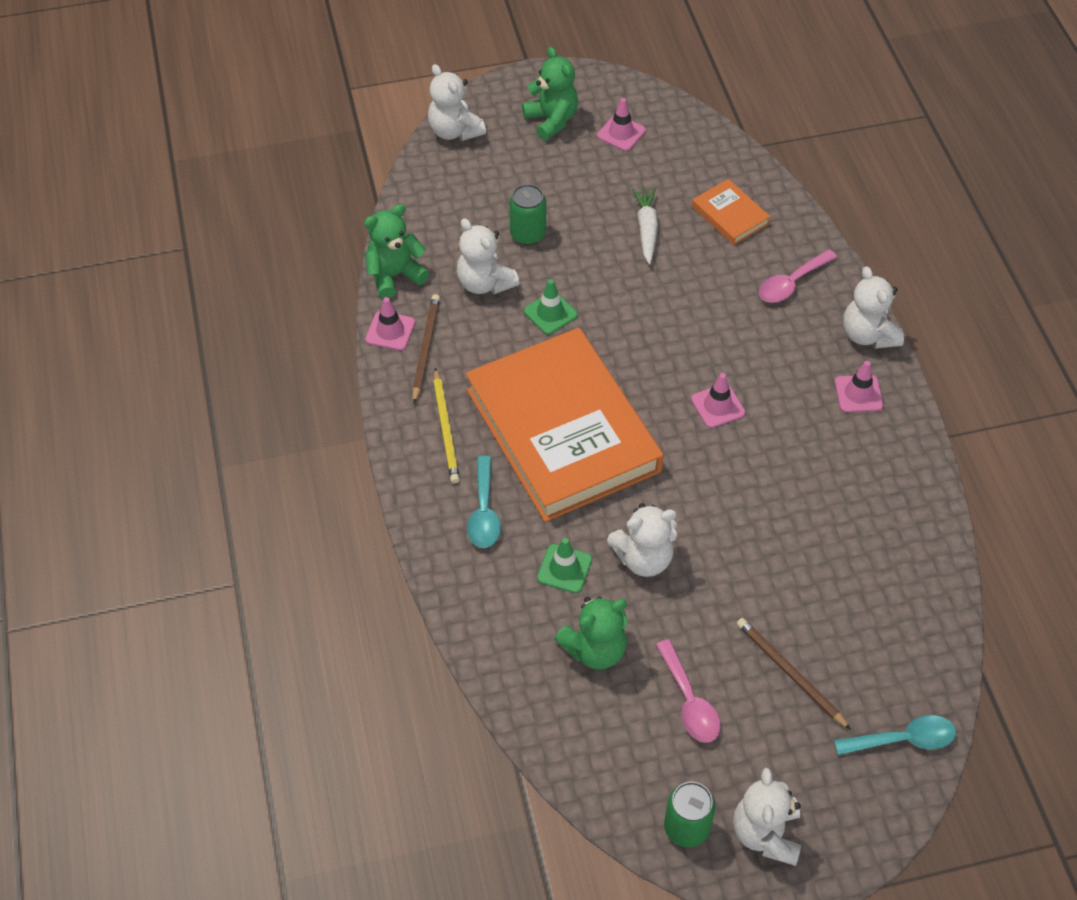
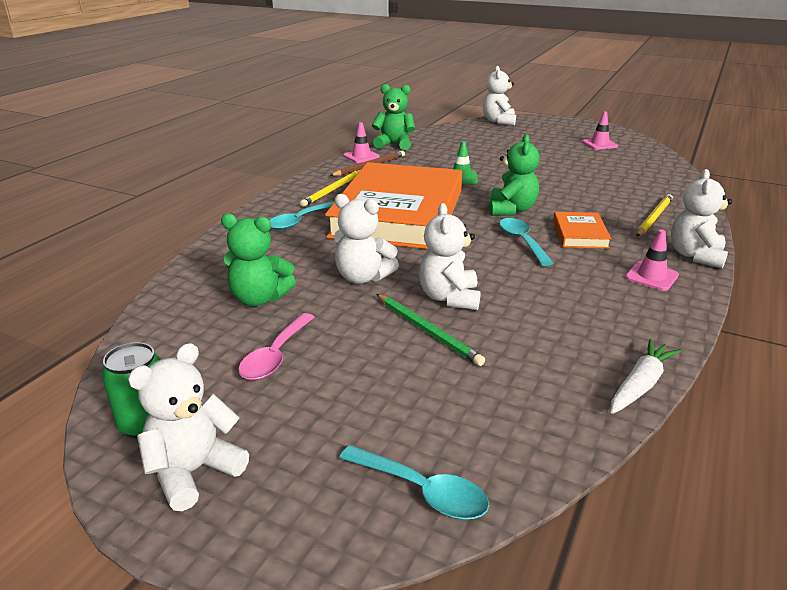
camera: 40 degrees right, 25 degrees down
(485, 283) = (439, 159): white teddy bear -> white teddy bear (449, 298)
(528, 234) = (490, 154): green can -> none
(551, 120) = (560, 131): green teddy bear -> green teddy bear (511, 210)
(564, 568) = (304, 259): green traffic cone -> none
(646, 229) = (570, 172): white carrot -> white carrot (640, 385)
(717, 406) = (522, 241): pink traffic cone -> turquoise spoon
(730, 215) = (639, 184): orange book -> orange book (580, 234)
(763, 591) = (427, 331): none -> green pencil
(790, 673) = (379, 384): brown pencil -> none
(791, 283) = (654, 217): pink spoon -> yellow pencil

